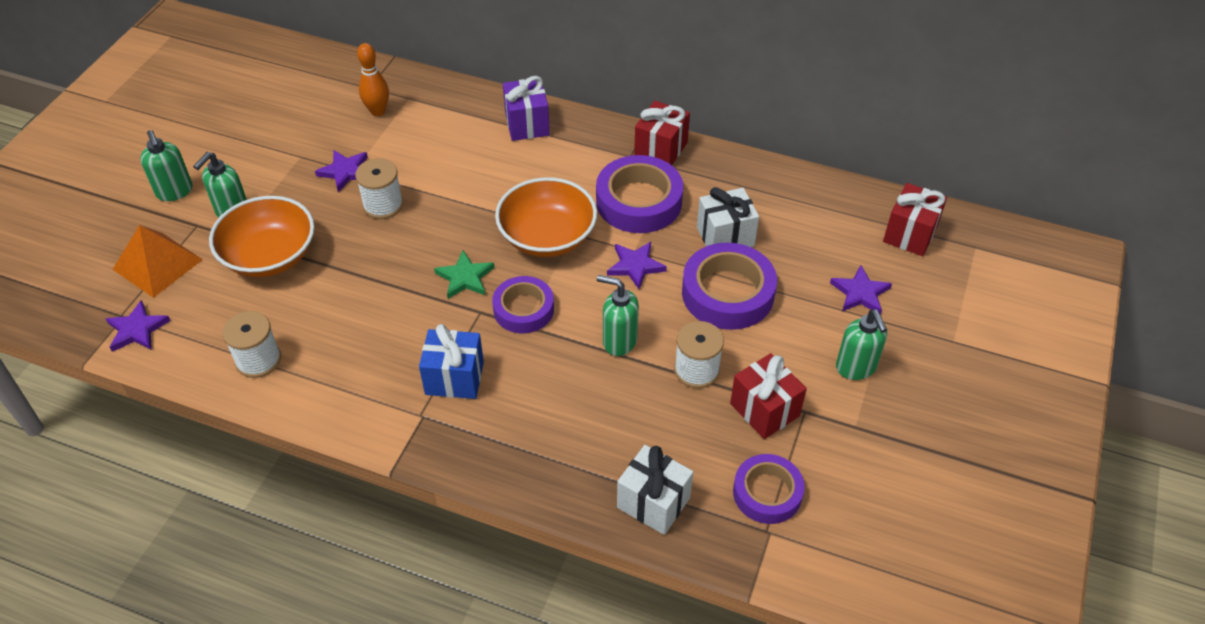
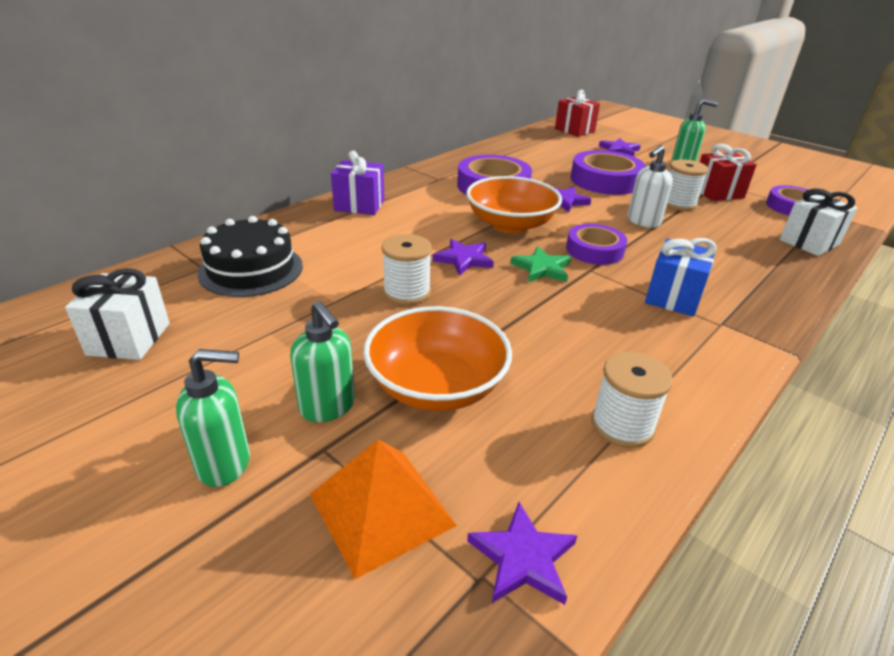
camera: 70 degrees left, 15 degrees down
(345, 172) = (330, 306): purple star -> purple star (464, 259)
(378, 111) = (251, 269): orange bowling pin -> black cake
(619, 341) = (643, 222): green soap dispenser -> white soap dispenser
(661, 149) = (441, 169): red gift -> none
(725, 236) = (548, 170): white gift -> white gift (129, 339)

